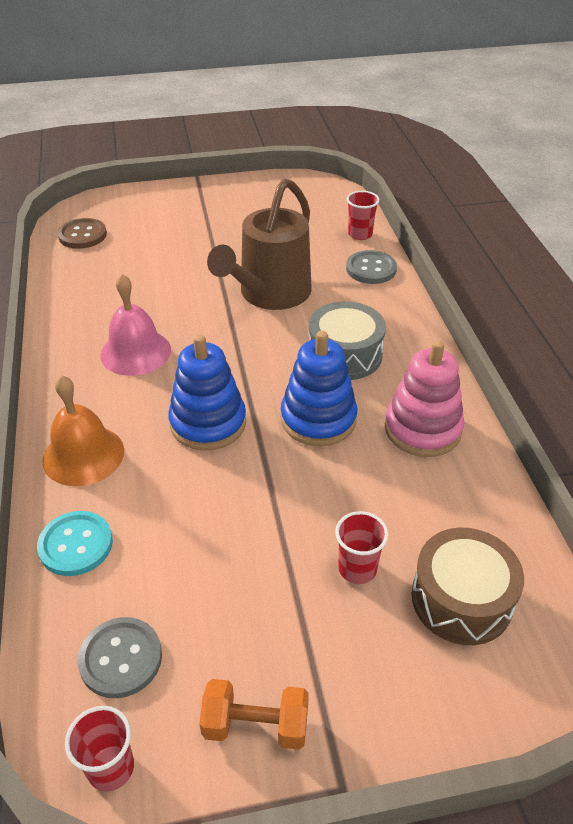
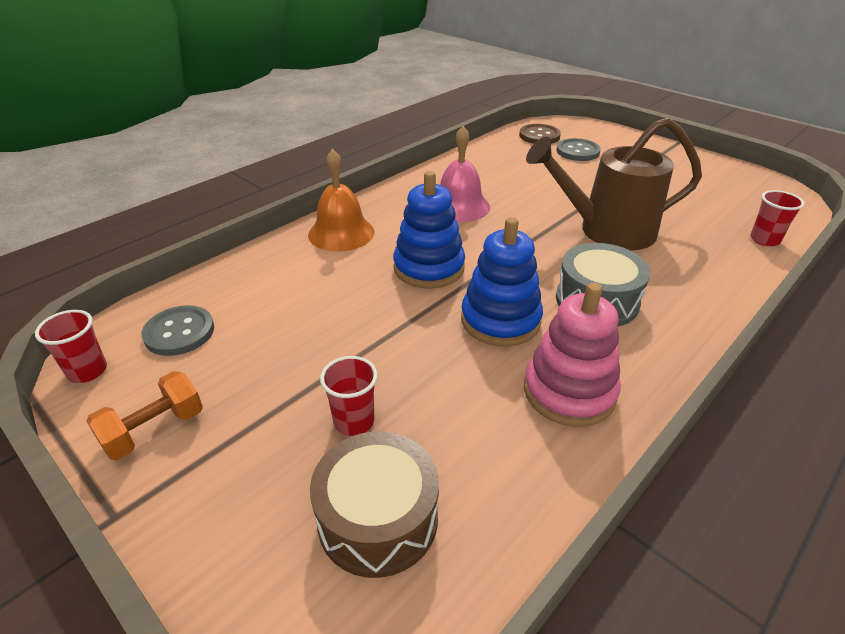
camera: 55 degrees right, 5 degrees down
(76, 545) = (262, 267): turquoise button -> none
(256, 725) = (154, 430): orange dumbbell -> orange dumbbell turned 75 degrees clockwise
(371, 269) = (730, 266): grey button -> grey button (577, 151)

